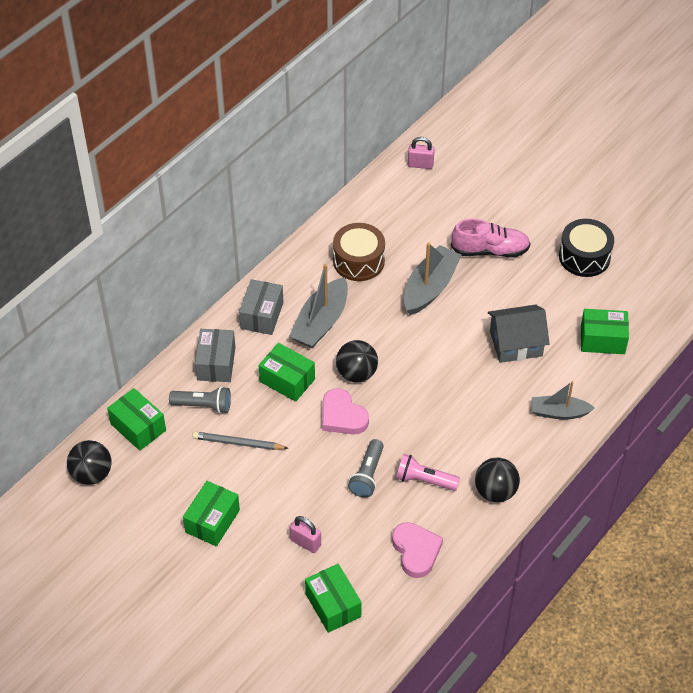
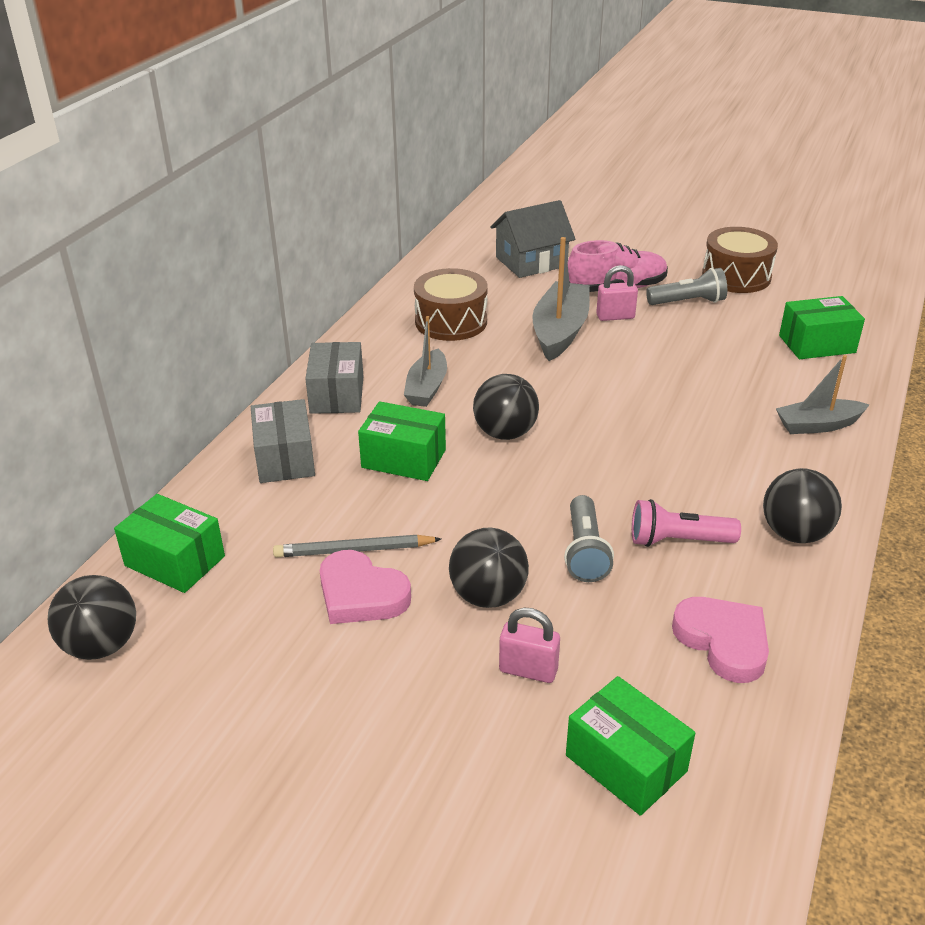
camera: 15 degrees left, 15 degrees down
(203, 405) = (280, 512): grey flashlight -> grey flashlight (688, 302)
(212, 521) = (346, 672): green box -> none
(302, 492) = (488, 596): none -> black ball
(321, 322) = (427, 388): grey boat -> grey boat, size x0.65
(342, 416) = (508, 485): pink heart -> pink heart (361, 594)
(420, 165) = (486, 232): pink padlock -> pink padlock (615, 316)
(516, 343) = (708, 365): grey house -> grey house (531, 262)
(584, 257) = (736, 276): black drum -> brown drum

